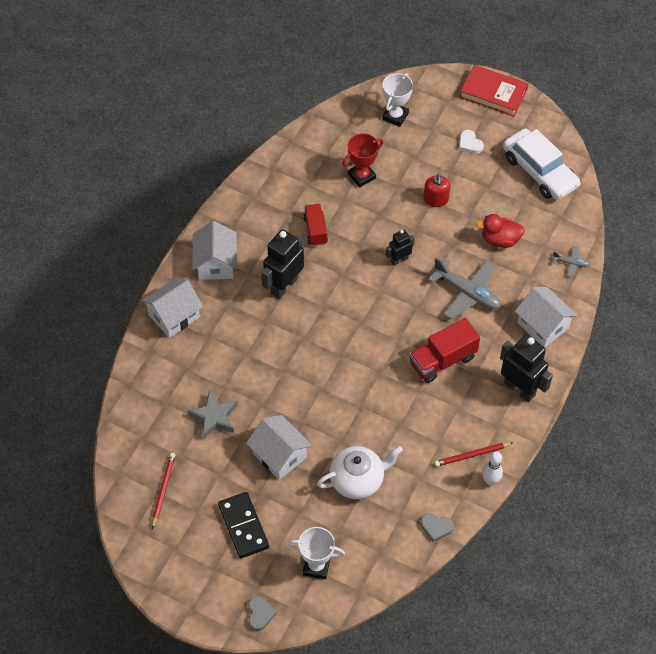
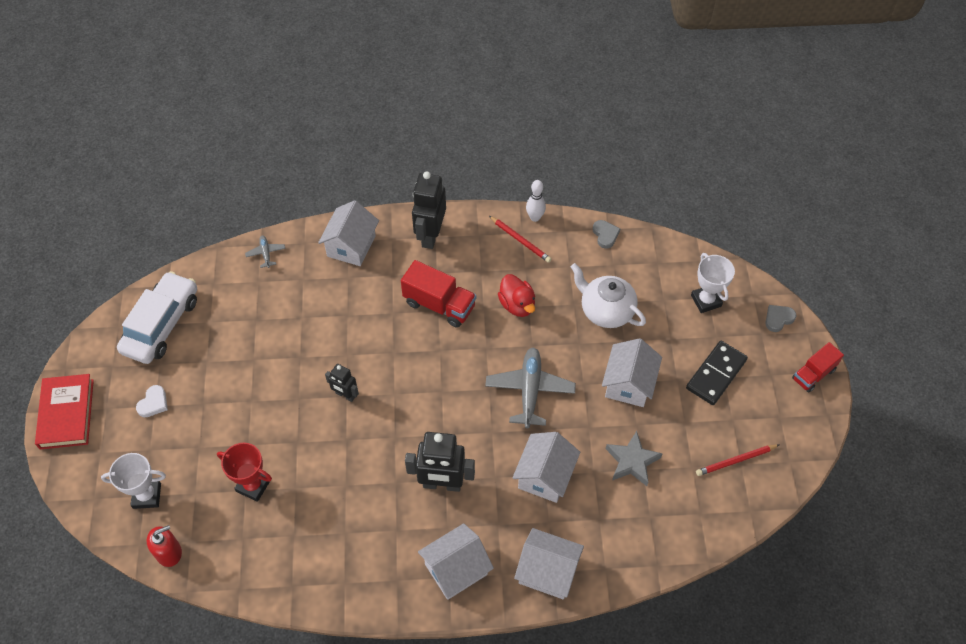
camera: 120 degrees left, 0 degrees up
(244, 353) = (545, 476): none -> white house
(315, 230) = (353, 492): red truck -> red truck (813, 374)
(436, 199) = (248, 399): red soap dispenser -> red soap dispenser (169, 552)
(467, 293) = (351, 319): grey plane -> grey plane (530, 390)
(499, 240) = (270, 321): red duck -> red duck (517, 305)

